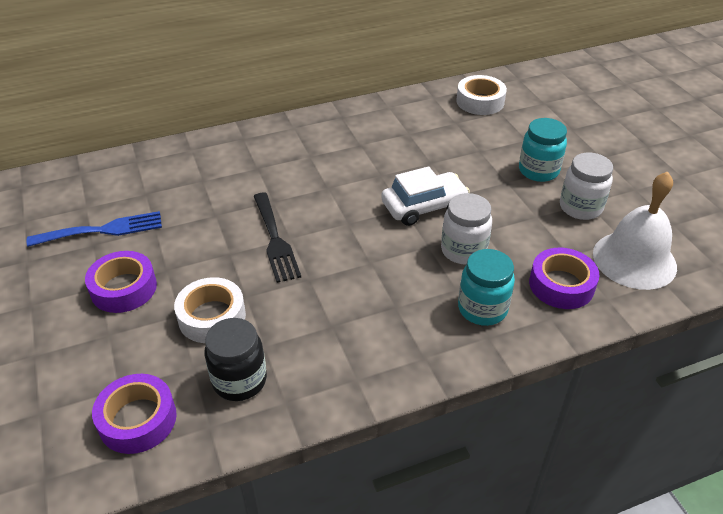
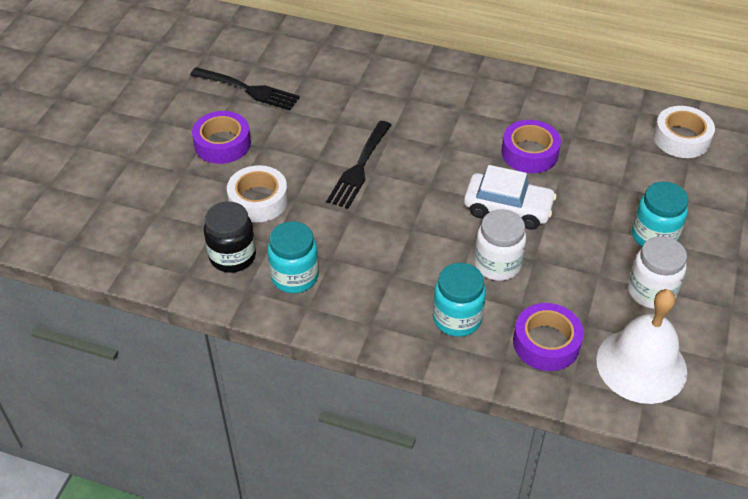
camera: 40 degrees right, 5 degrees up
(103, 230) = (249, 90): blue fork -> black fork
(137, 420) = (150, 241): purple tape -> purple tape (529, 153)
(317, 361) = (294, 277): none -> turquoise jar

